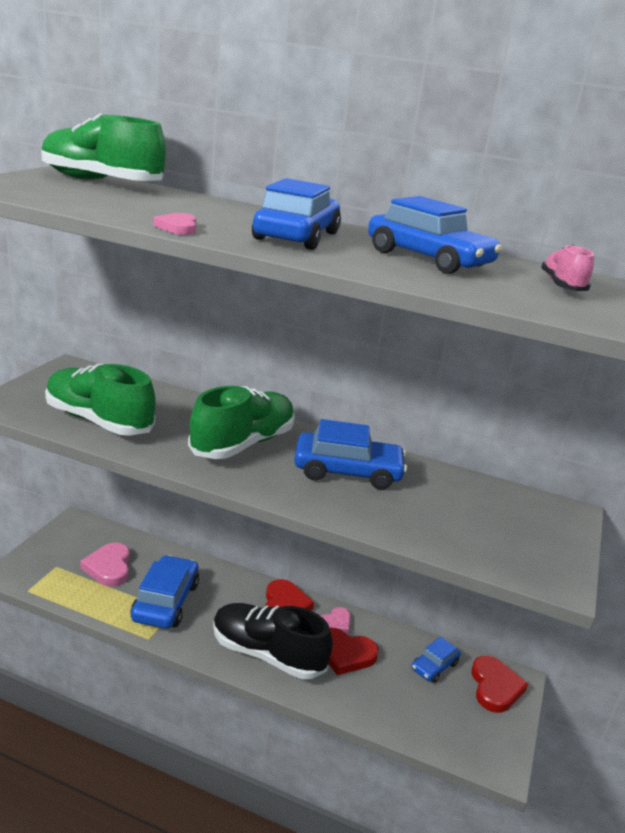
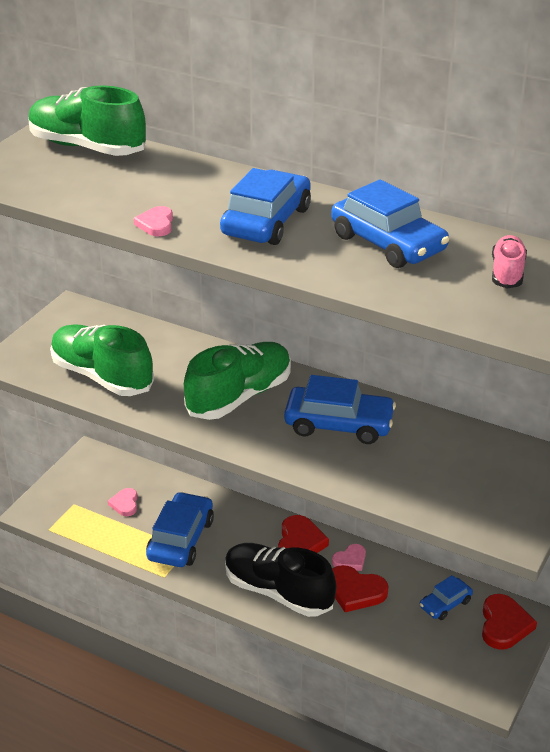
camera: 10 degrees right, 10 degrees up
(109, 567) = (125, 504): pink heart -> pink heart, size x0.61

